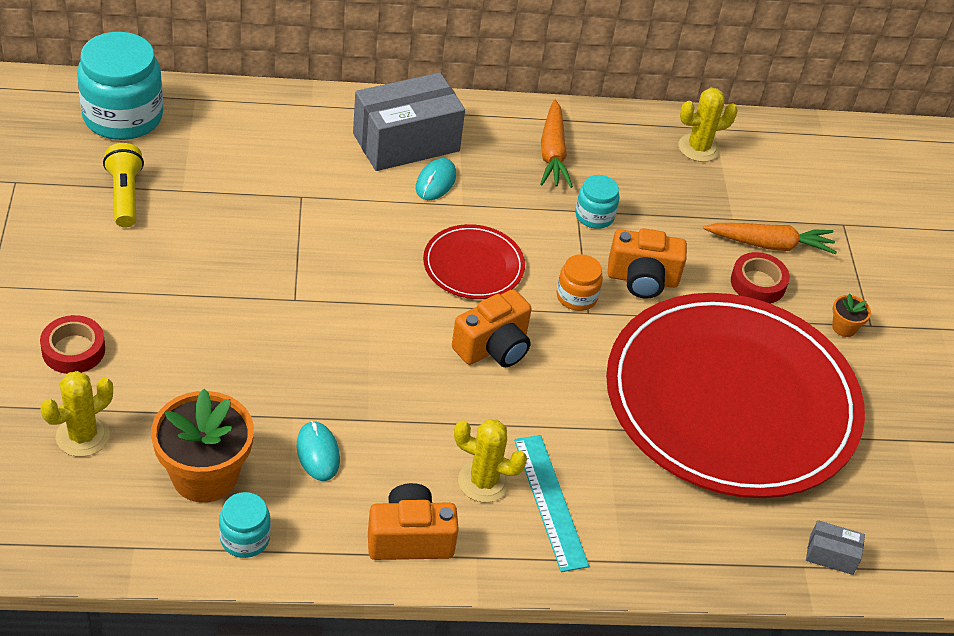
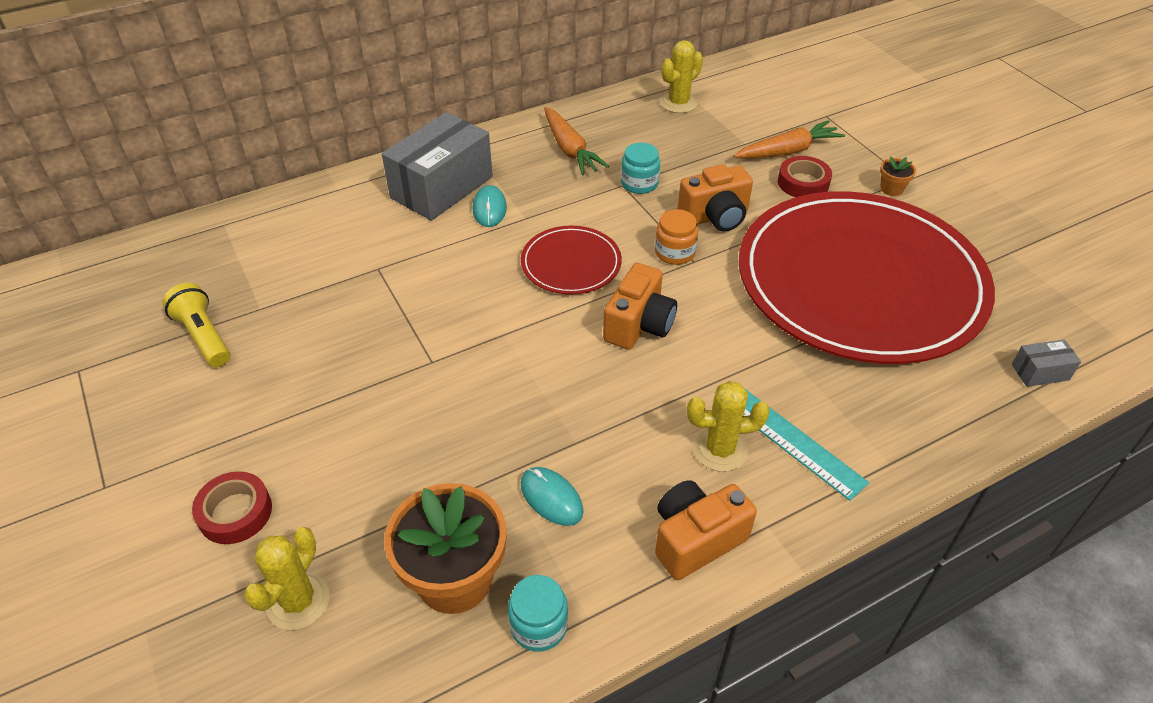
camera: 20 degrees left, 0 degrees up
(123, 116) = (160, 266): turquoise jar -> none

